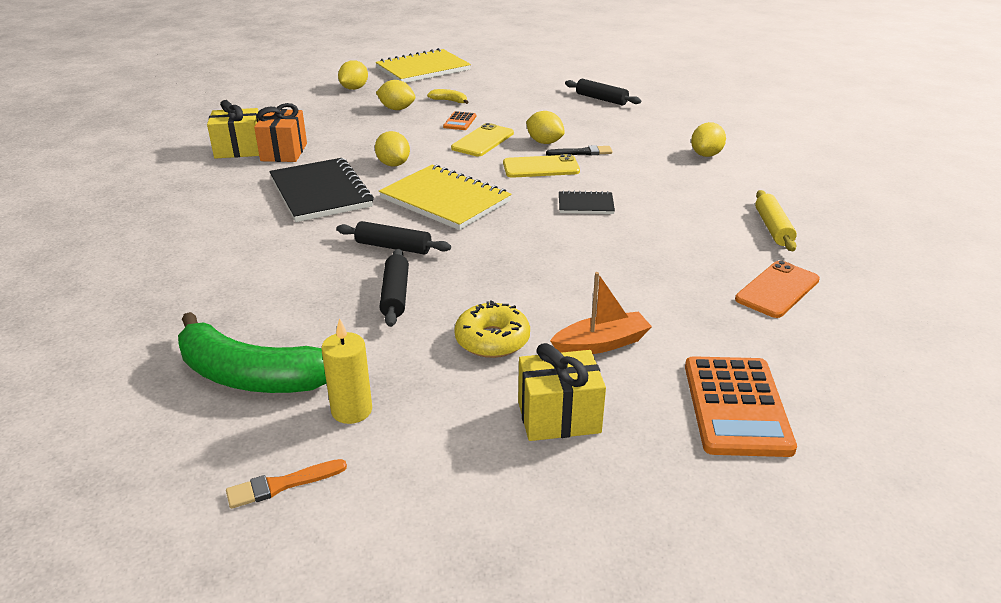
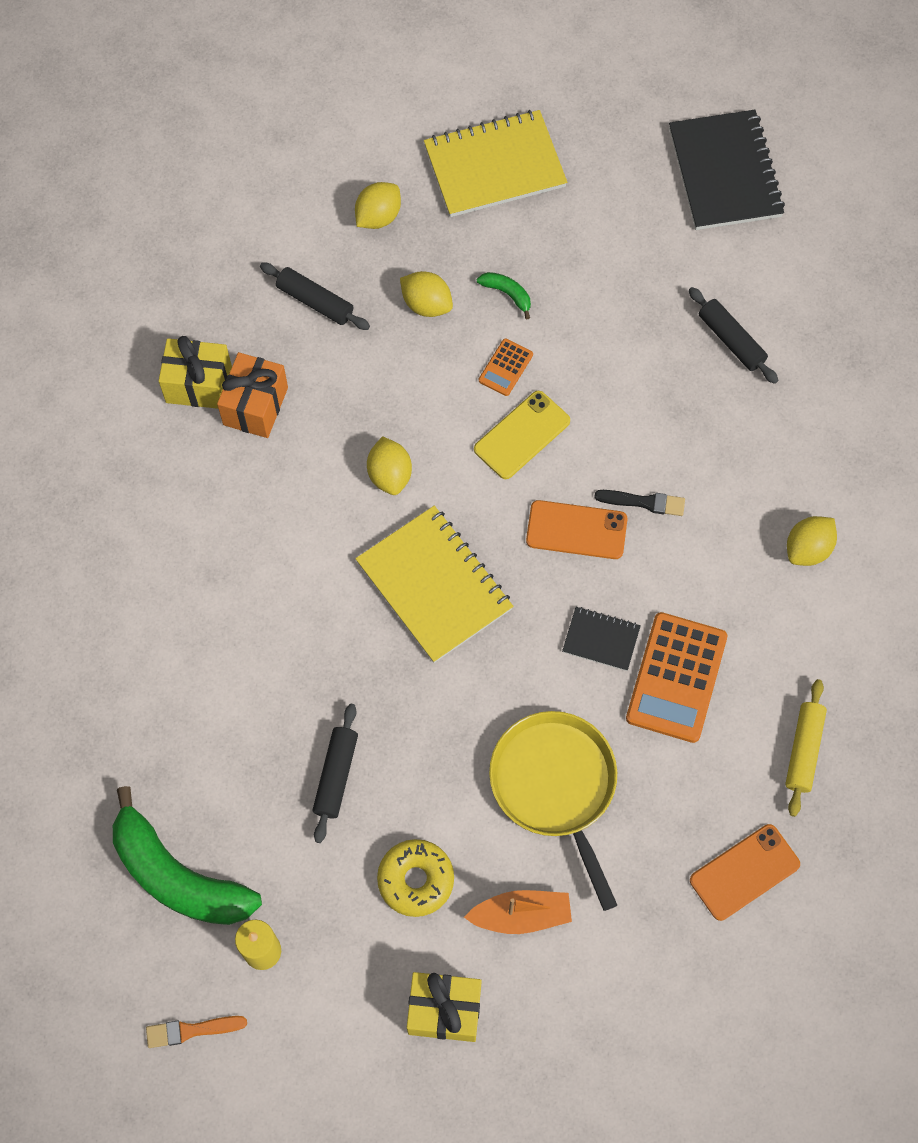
camera: 15 degrees right, 35 degrees up
(321, 193) = (288, 529): black notebook -> black notebook (725, 173)
(393, 247) = (352, 679): black rolling pin -> black rolling pin (315, 302)
(449, 101) = (507, 294): yellow banana -> green banana
(541, 167) = (576, 530): yellow phone -> orange phone
(544, 142) = (603, 460): yellow lemon -> none
(590, 272) = (555, 785): none -> yellow pan
(736, 406) = (611, 1040): orange calculator -> orange calculator (676, 677)

